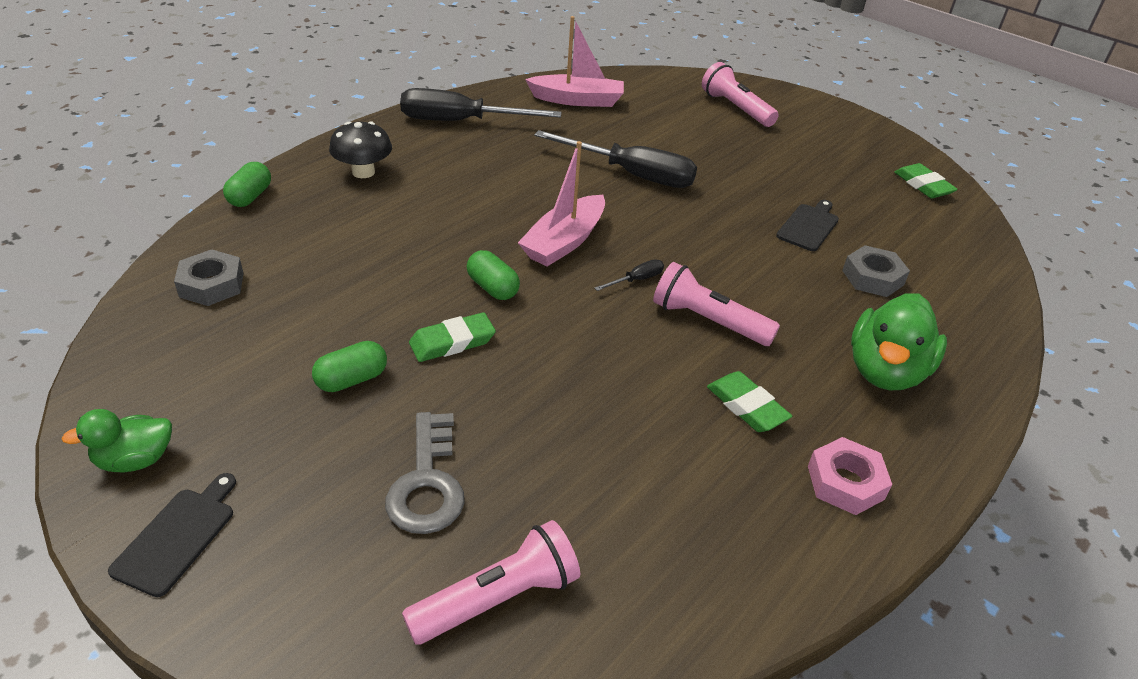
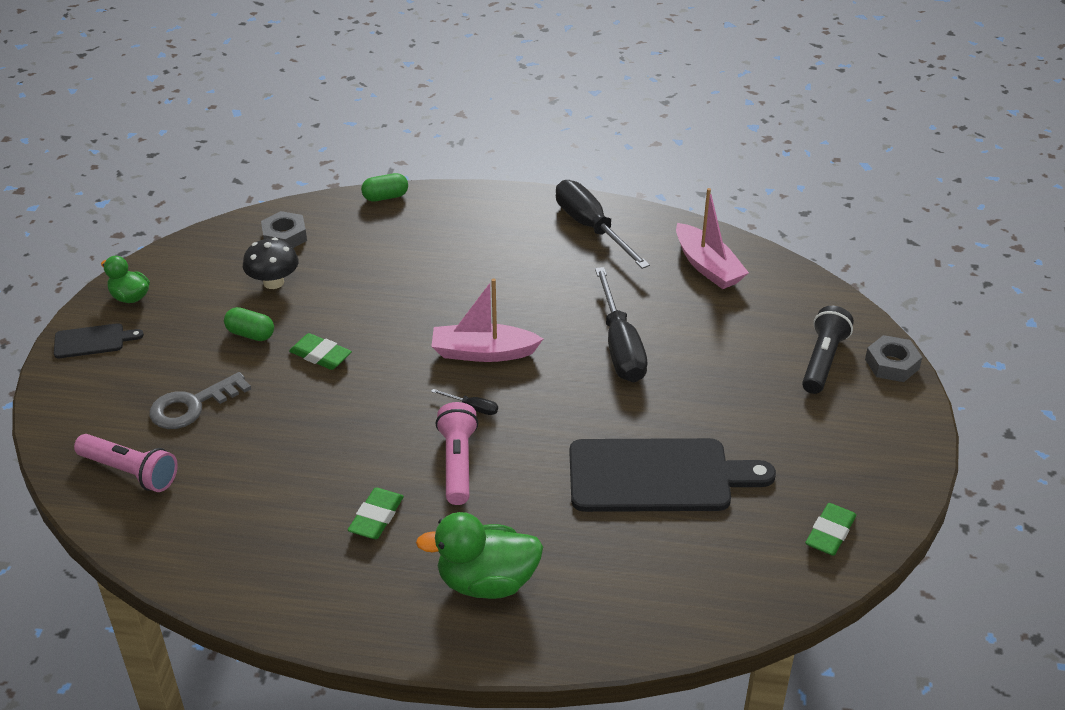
camera: 60 degrees right, 0 degrees up
(363, 172) = (467, 223): black mushroom -> black mushroom (273, 282)
(493, 288) = (393, 345): green capsule -> none
(735, 108) = (823, 360): pink flashlight -> black flashlight
(809, 226) = (658, 476): black cutting board -> black cutting board, size x2.13
(845, 482) = (338, 593): pink nut -> none
(872, 278) = (616, 540): grey nut -> grey nut (892, 364)

